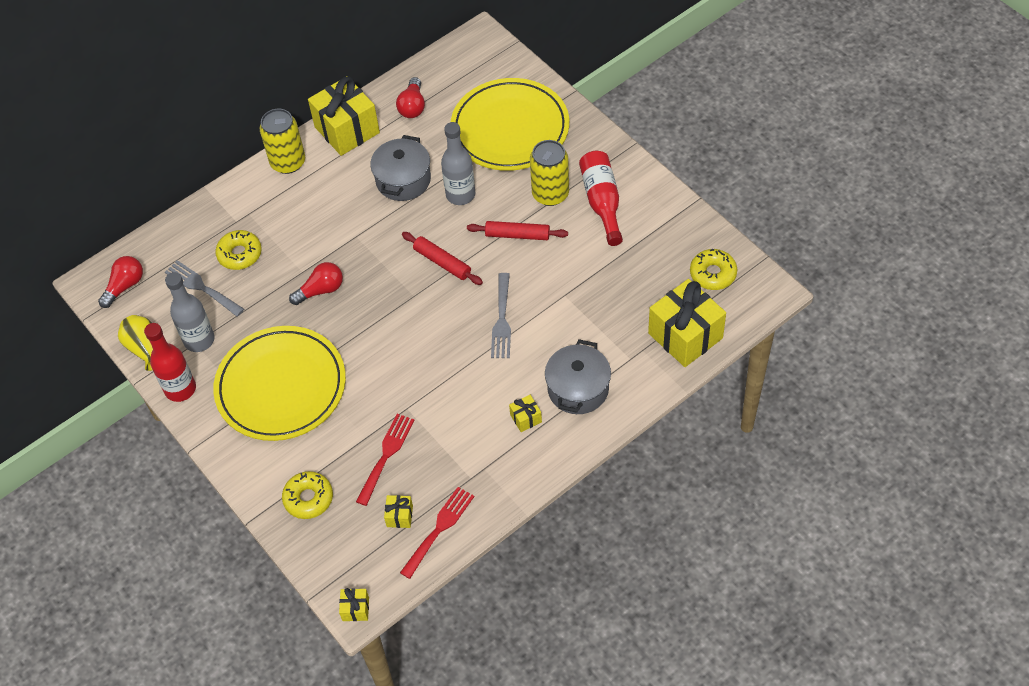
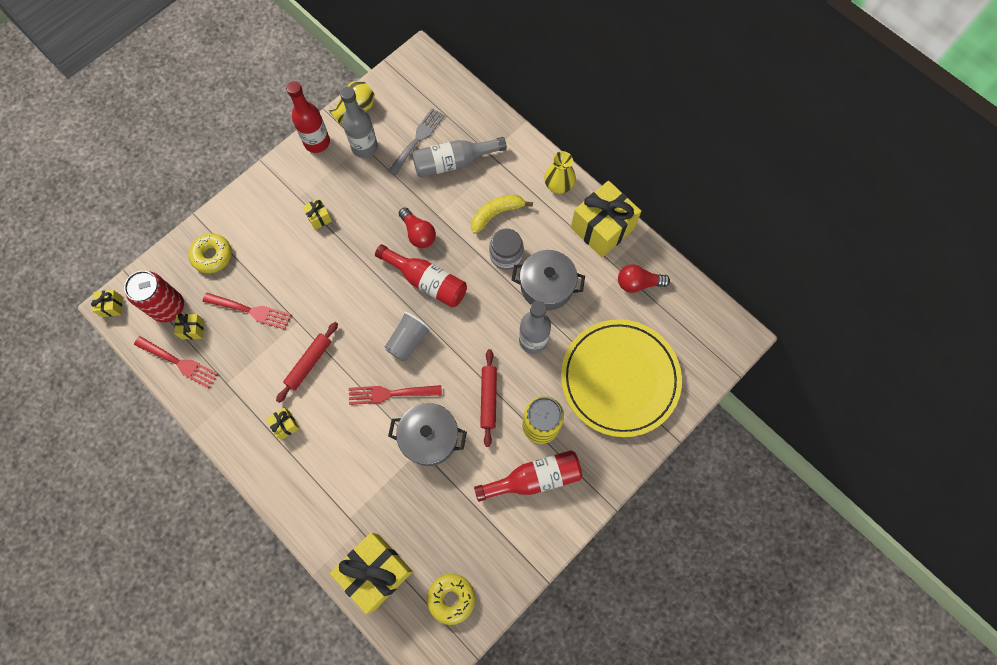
camera: 80 degrees right, 15 degrees up
(124, 286) = (417, 82): red light bulb -> none
(240, 254) = (454, 162): yellow donut -> grey bottle
(281, 386) = (319, 217): yellow plate -> yellow gift
(288, 162) = (559, 184): yellow can -> yellow vase
(312, 218) = (496, 214): none -> yellow banana
(362, 212) = (506, 255): none -> grey jar
(367, 544) = (168, 307): none -> red can
(379, 284) = (426, 281): none -> red bottle
(442, 262) = (453, 333): red rolling pin -> red rolling pin (309, 363)
(445, 302) = (408, 341): none -> grey cup
(502, 320) = (390, 394): grey fork -> red fork
(578, 389) = (316, 470): grey pot -> grey pot (429, 438)

